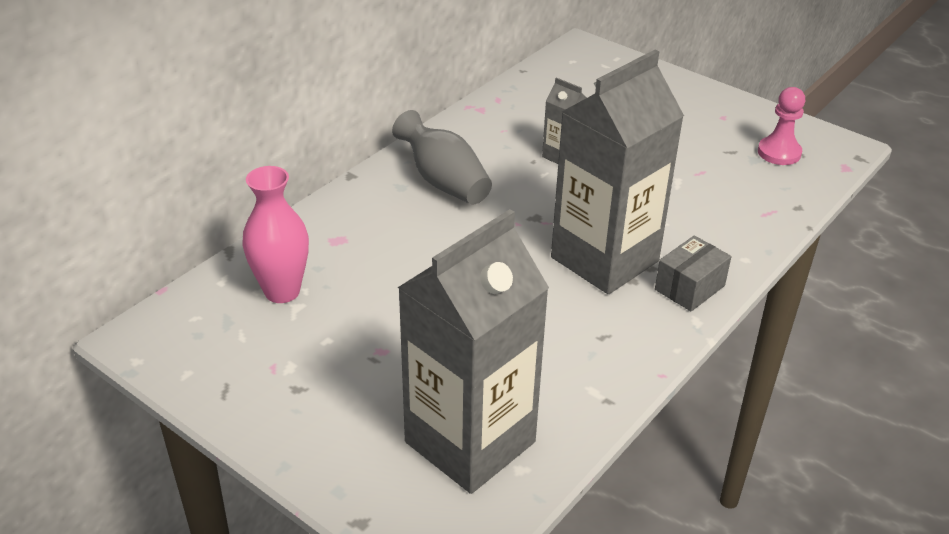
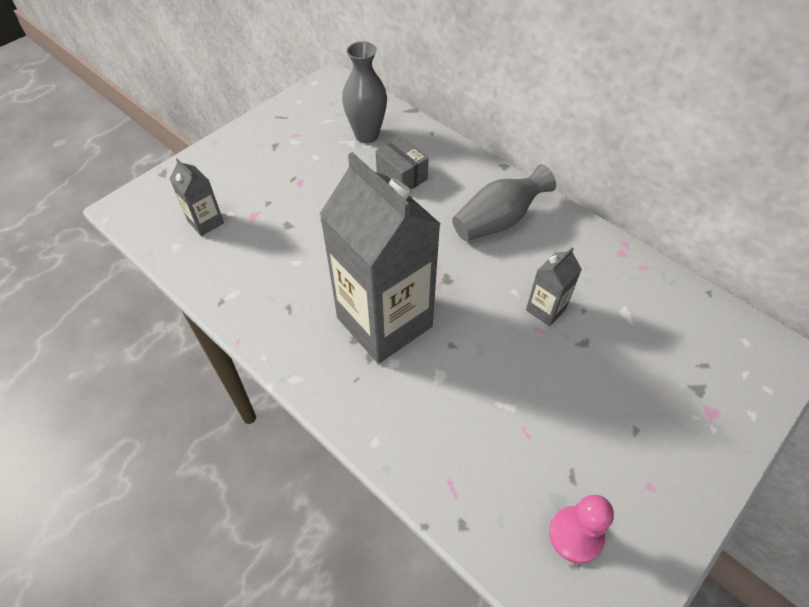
camera: 95 degrees right, 15 degrees up
(282, 291) = (367, 135): pink vase -> grey vase
(470, 442) = (206, 222): grey carton -> grey carton, size x0.43
(689, 287) = (338, 382): grey box -> grey box (402, 176)

